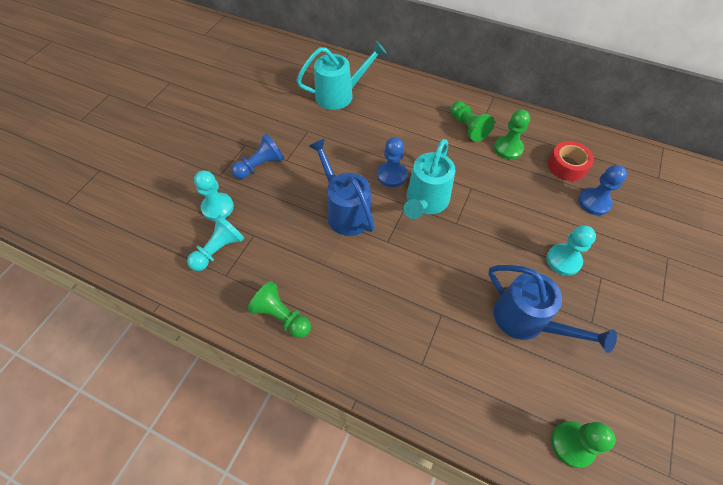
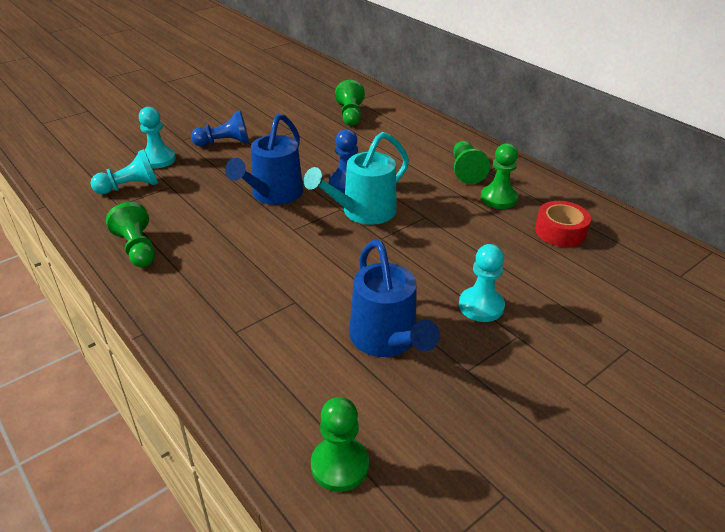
camera: 25 degrees right, 20 degrees down
(340, 95) = (350, 115): turquoise watering can -> green pawn
(345, 211) = (273, 195): blue watering can -> blue watering can turned 150 degrees counterclockwise
(594, 202) = (568, 271): blue pawn -> none

